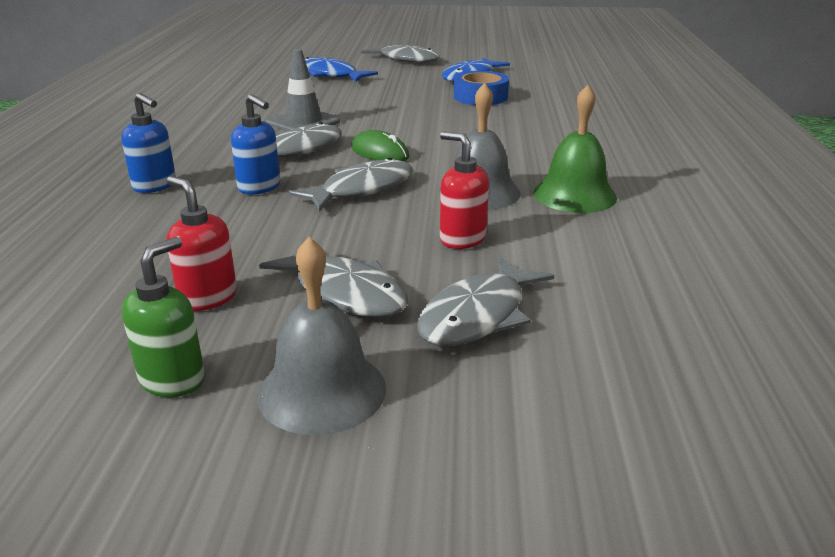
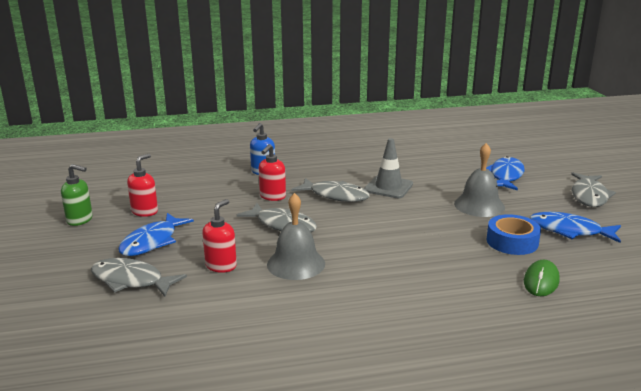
camera: 75 degrees right, 5 degrees down
(259, 187) = (272, 197): blue soap dispenser -> red soap dispenser
(322, 390) = (68, 251): grey bell -> grey bell (479, 205)
(345, 293) = (152, 242): grey fish -> blue fish
(379, 152) = (348, 220): green mouse -> green mouse (541, 281)
(574, 195) = (308, 302): green bell -> none

